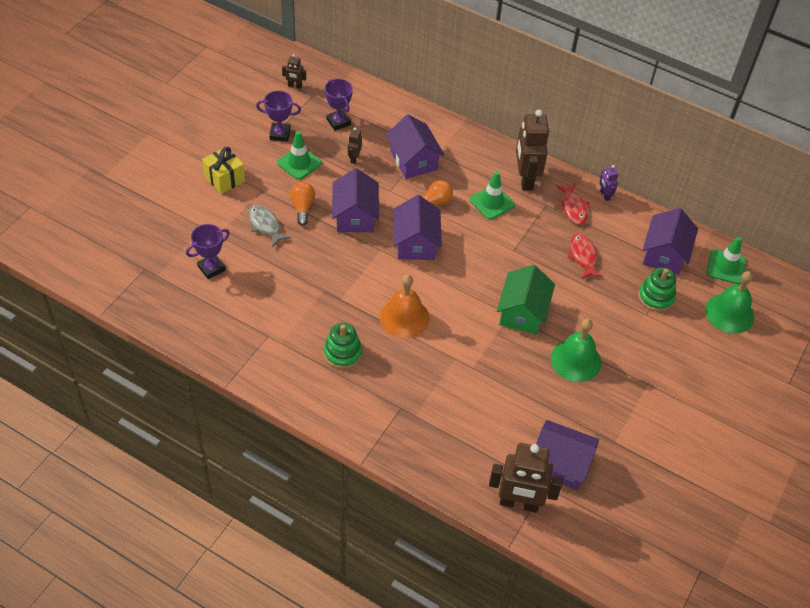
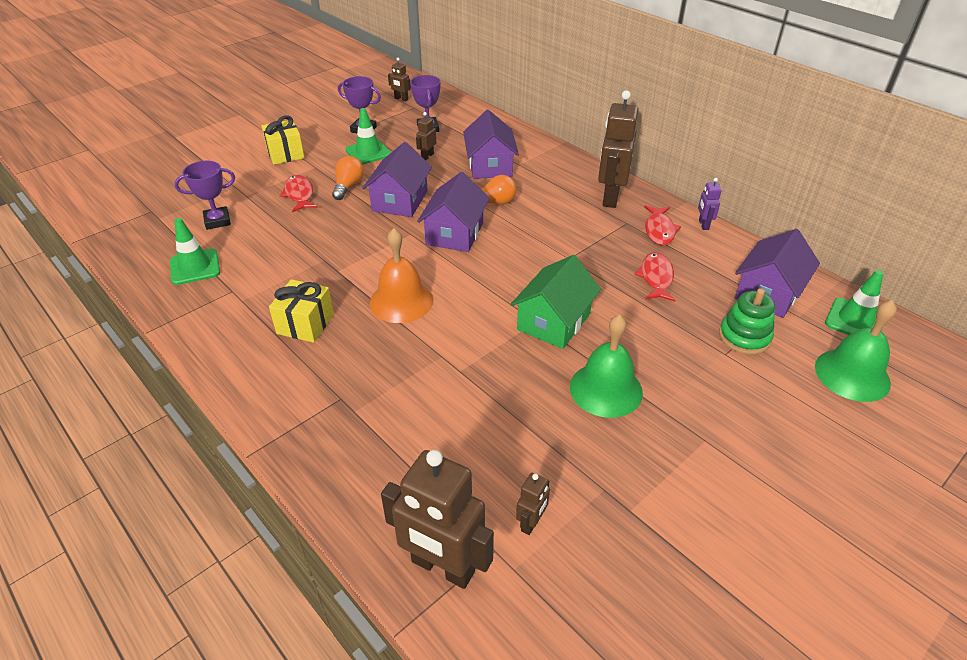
camera: 20 degrees right, 10 degrees down
(265, 225) = (299, 195): grey fish -> red fish
(343, 353) = (305, 324): green stacking toy -> yellow gift
(492, 202) = (561, 212): green traffic cone -> green traffic cone (195, 267)
(560, 464) = (531, 523): purple house -> brown robot

